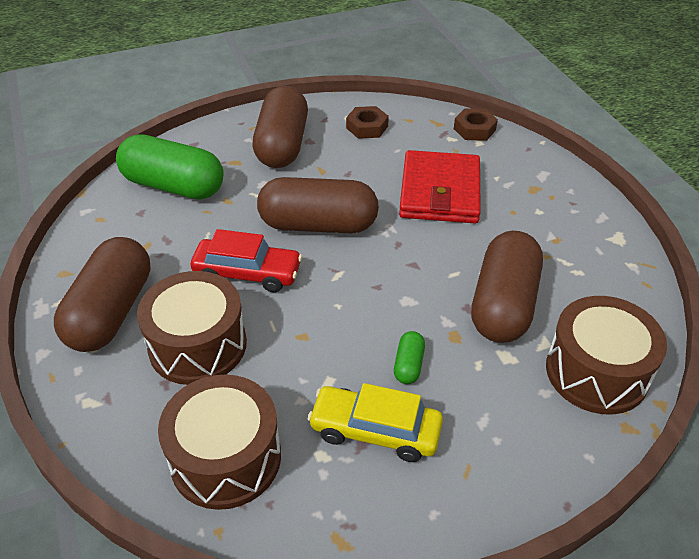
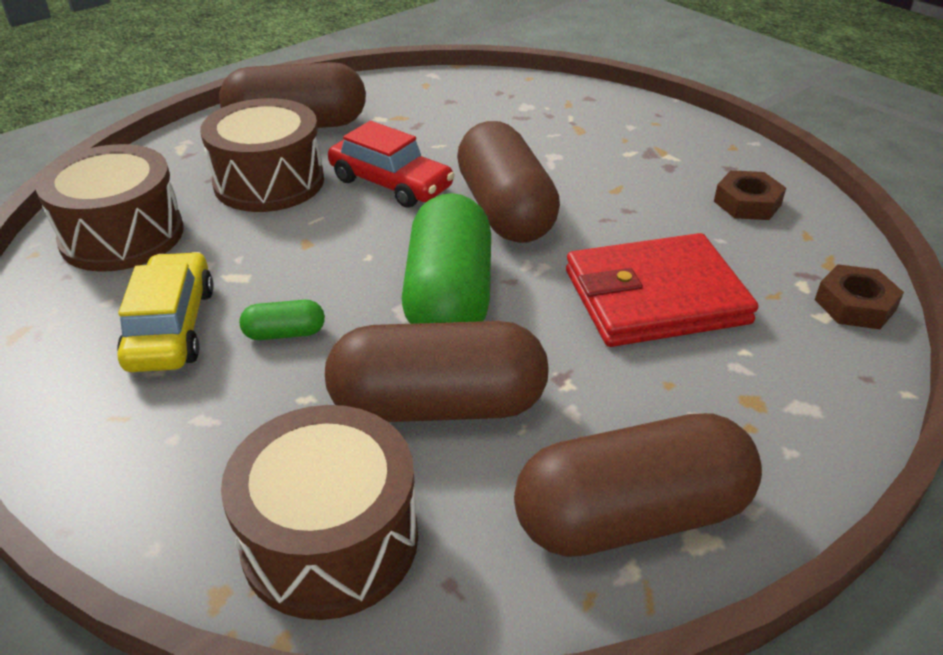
camera: 70 degrees right, 5 degrees down
(173, 186) = (505, 106): green capsule -> green capsule (448, 297)
(247, 273) = (391, 184): red car -> red car turned 45 degrees counterclockwise
(282, 145) = (641, 150): brown capsule -> brown capsule (631, 517)

